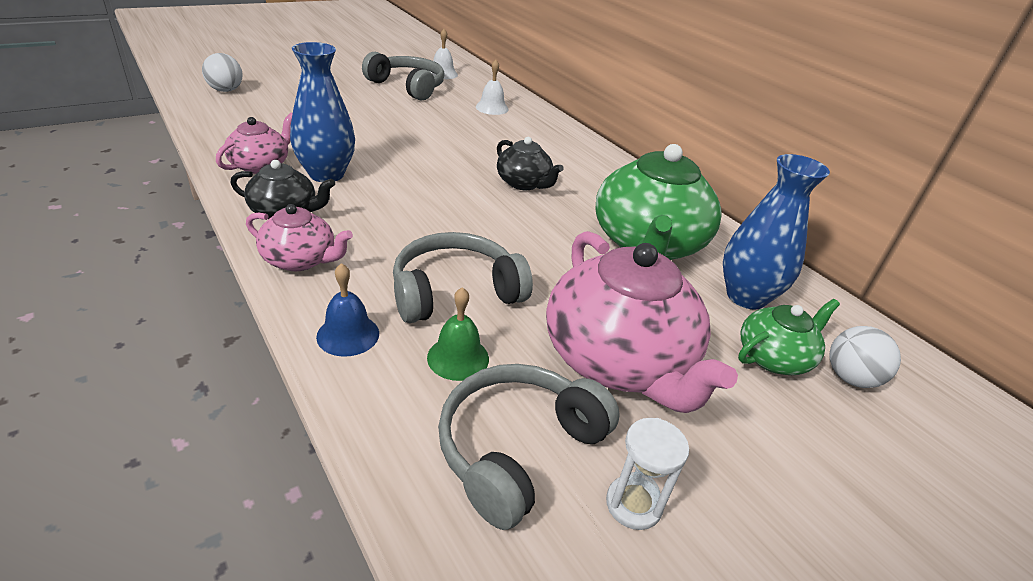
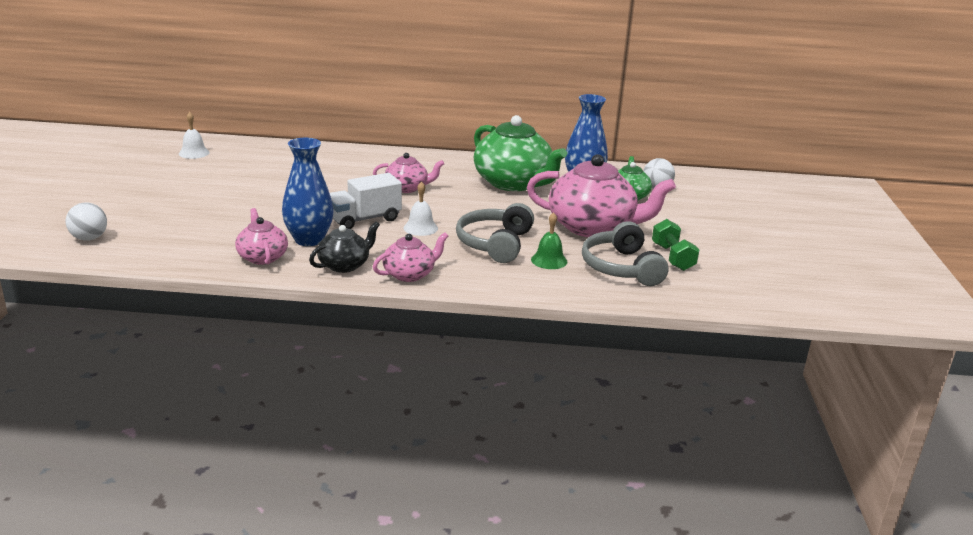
camera: 50 degrees left, 10 degrees down
(348, 335) = (499, 280): blue bell -> none
(407, 87) = (199, 172): grey headphones -> none
(412, 186) = (364, 219): none -> white truck
(492, 108) = (285, 159): white bell -> white bell (420, 228)
(524, 183) = (407, 188): black teapot -> pink teapot
(633, 504) = (672, 257): white hourglass -> green dumbbell

